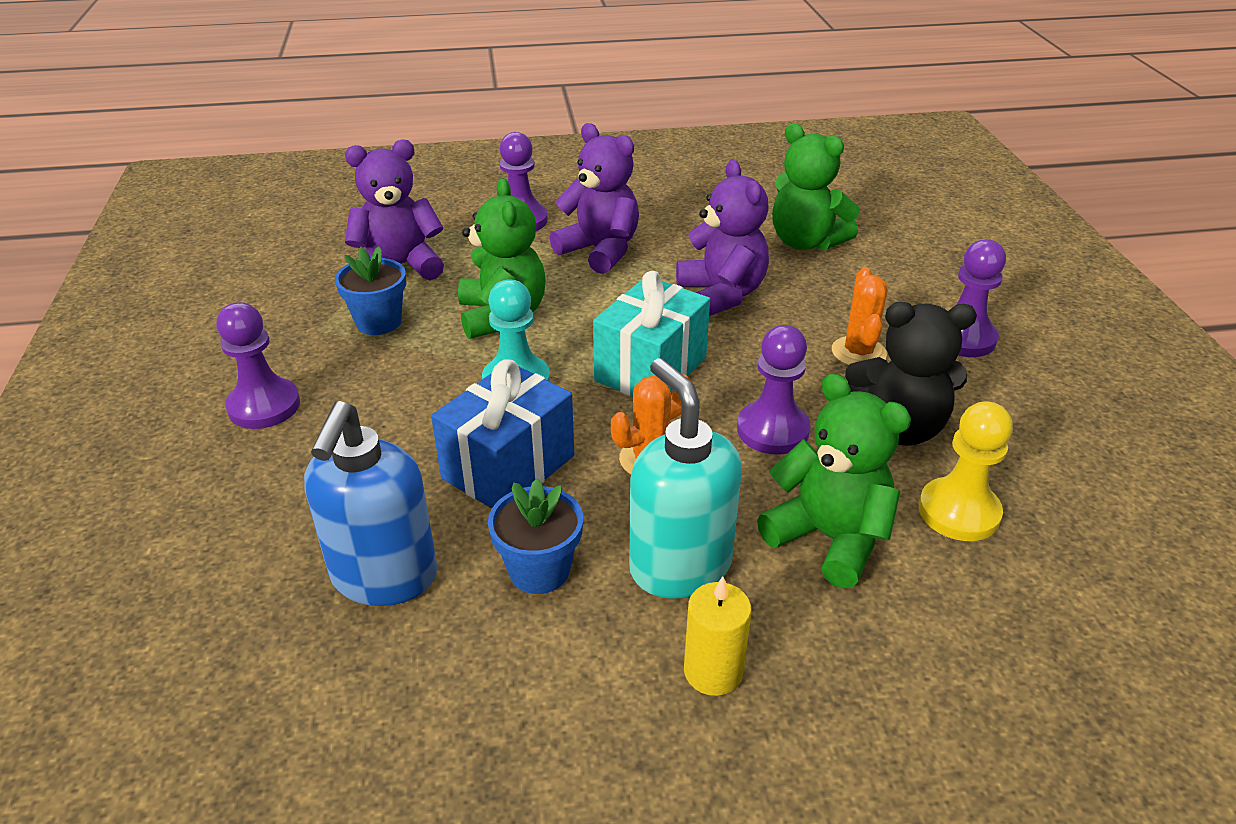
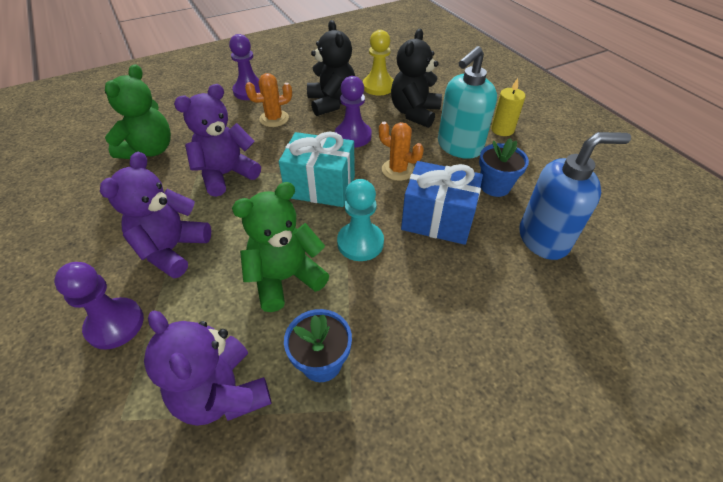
camera: 110 degrees left, 10 degrees up
(264, 406) = (465, 386): purple pawn -> none
(829, 538) = (414, 113): green teddy bear -> black teddy bear

